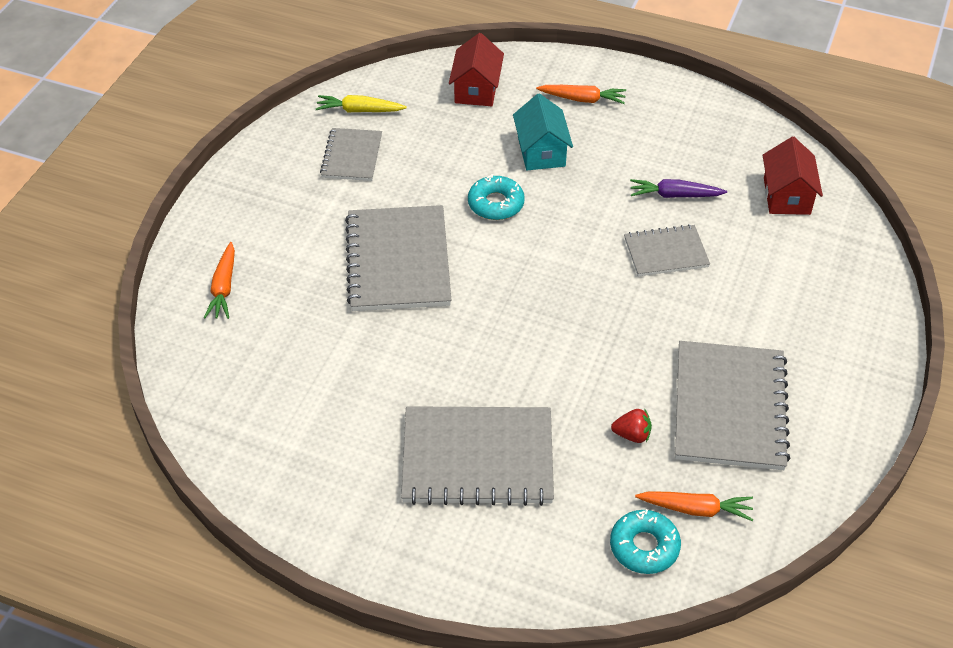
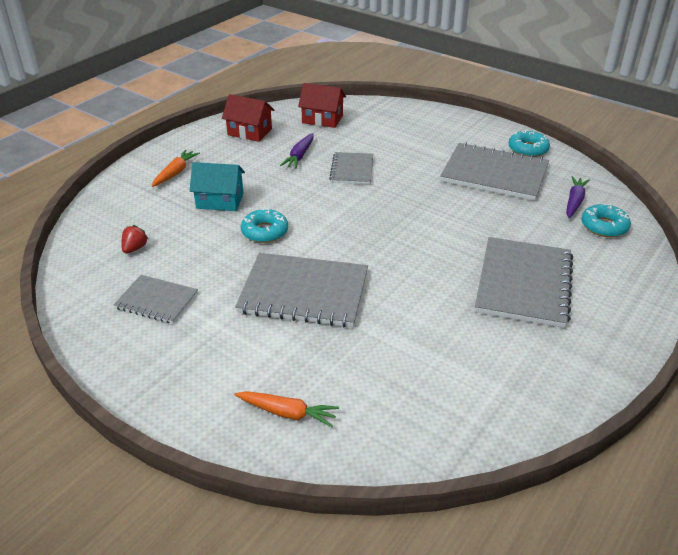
camera: 75 degrees left, 10 degrees down
(359, 111) = (98, 287): yellow carrot -> none
(476, 89) = (123, 218): red house -> red house (249, 132)
(632, 435) = (511, 213): red strawberry -> red strawberry (135, 248)
(695, 509) = (574, 202): orange carrot -> purple carrot
(827, 444) = (528, 149): none -> turquoise donut

